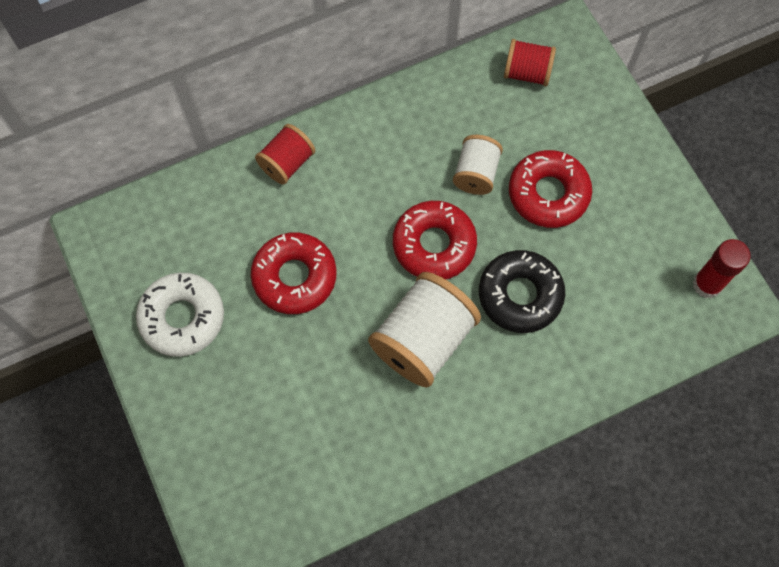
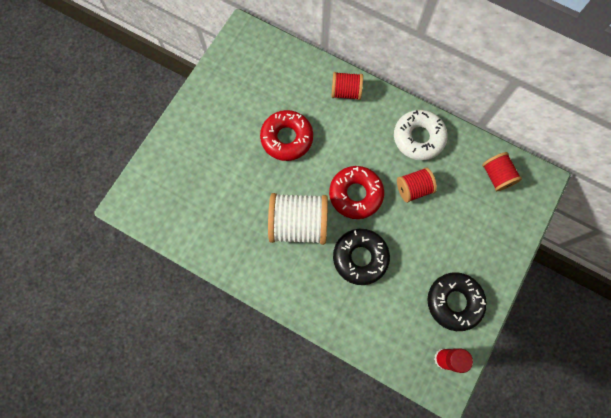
camera: 55 degrees right, 5 degrees up
(182, 318) = (228, 102): white donut -> white donut (418, 138)
(476, 173) = (413, 189): white spool -> red spool
(548, 194) = (431, 235): red donut -> none
(647, 226) = (454, 302): none -> black donut

